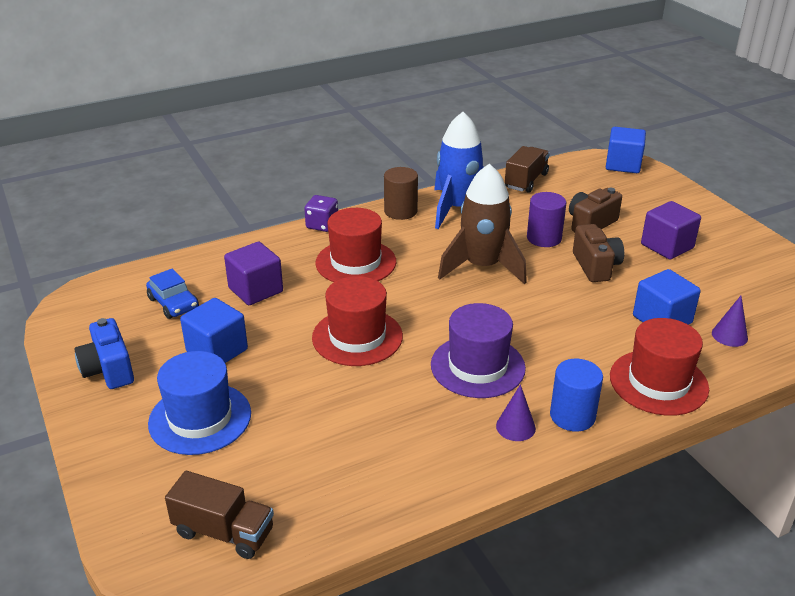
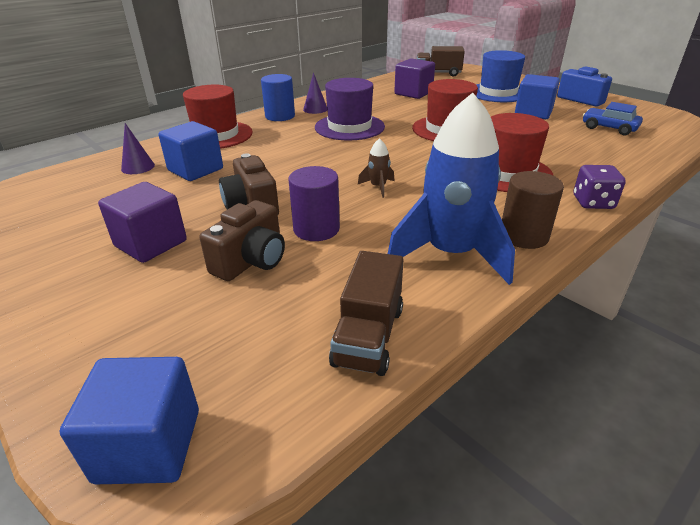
camera: 165 degrees right, 0 degrees up
(255, 290) = (563, 142): purple cube -> purple cube (413, 93)
(482, 267) = (378, 187): brown rocket -> brown rocket, size x0.40

